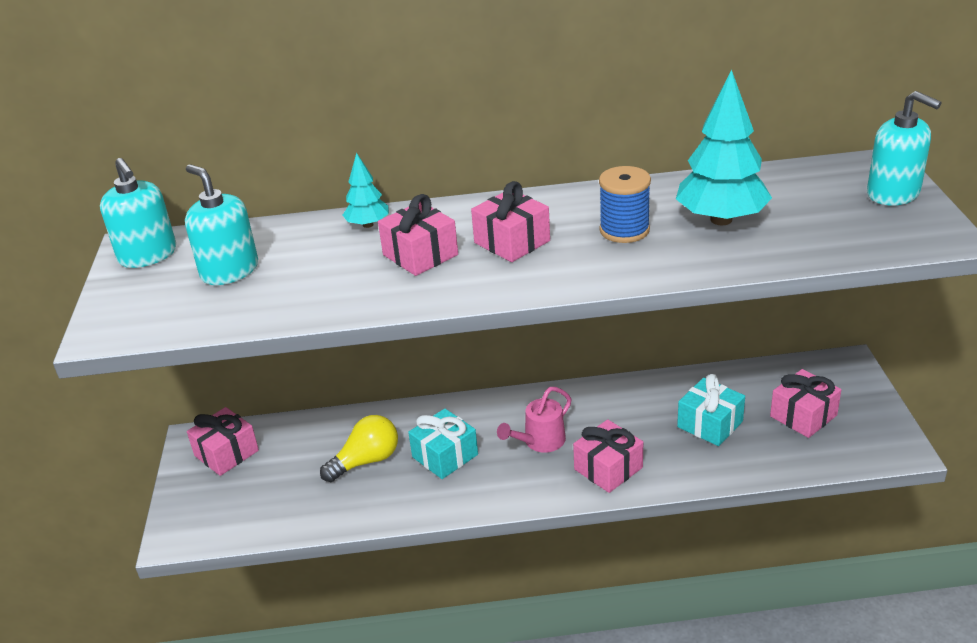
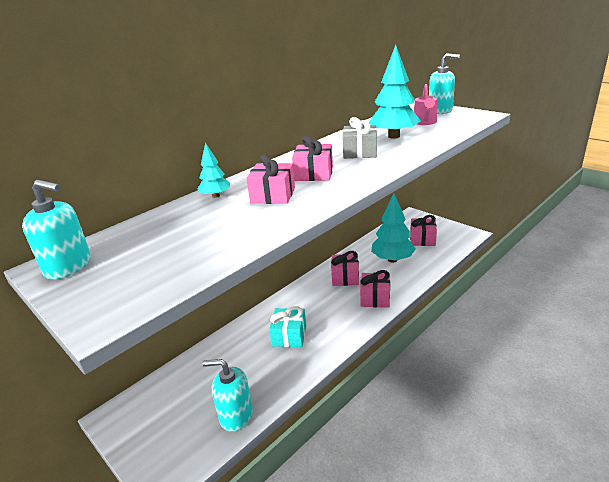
camera: 40 degrees left, 5 degrees down
(226, 453) = (145, 411): pink gift -> pink gift (345, 277)
(229, 271) = (154, 248): turquoise soap dispenser -> turquoise soap dispenser (236, 415)
(366, 461) = (247, 363): yellow light bulb -> none
(540, 442) = (329, 304): pink watering can -> pink watering can (425, 122)
(624, 230) = (360, 152): blue spool -> grey gift
(710, 424) = (392, 259): turquoise gift -> turquoise tree

